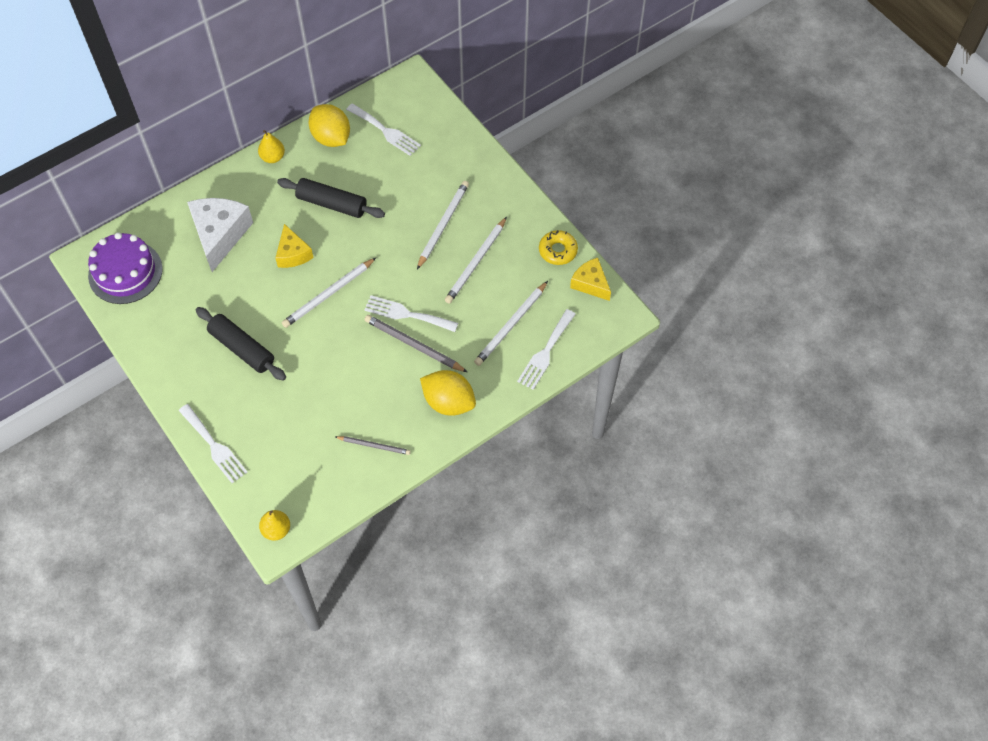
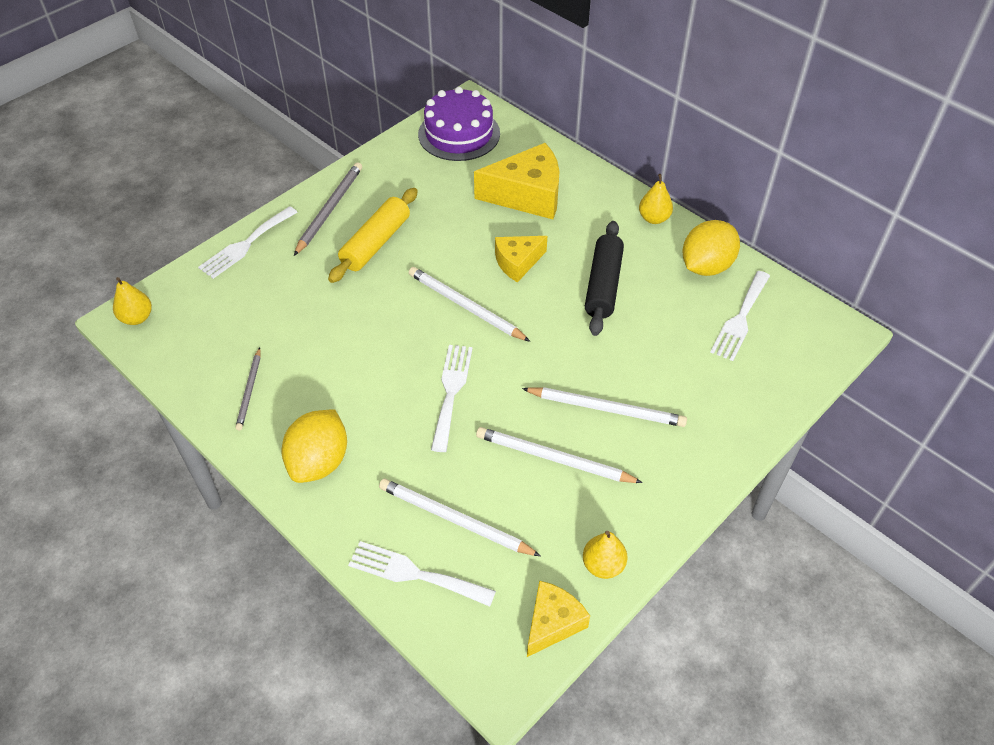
camera: 80 degrees right, 10 degrees down
(220, 235) = (527, 195): white cheese -> yellow cheese
(242, 348) = (376, 243): black rolling pin -> yellow rolling pin
(414, 345) = (404, 407): grey pencil -> grey pencil (329, 210)
(558, 251) = (603, 565): yellow donut -> yellow pear

